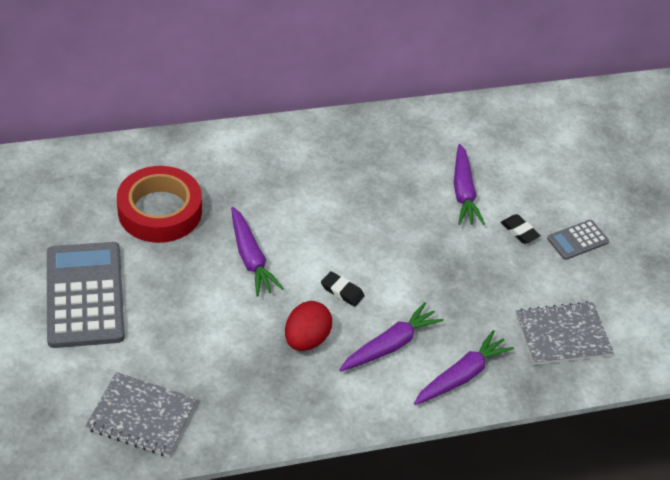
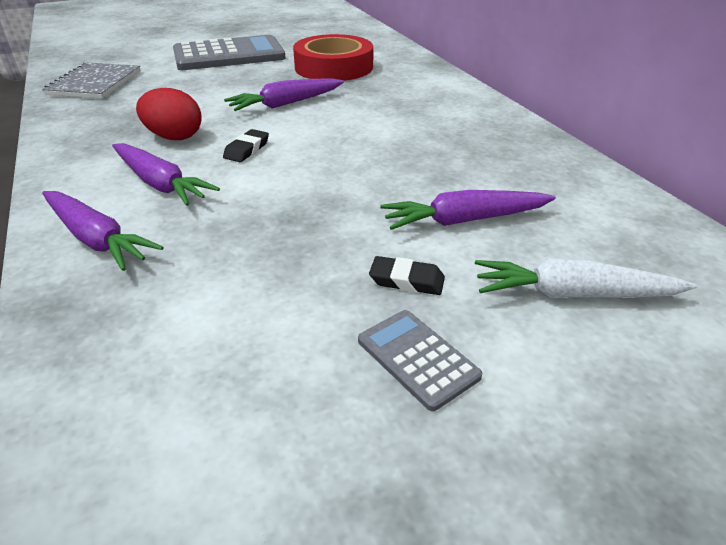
camera: 85 degrees right, 10 degrees down
(519, 231) = (407, 280): black eraser -> black eraser turned 60 degrees clockwise
(536, 171) = (573, 294): none -> white carrot
(562, 335) = (165, 344): grey notebook -> none

